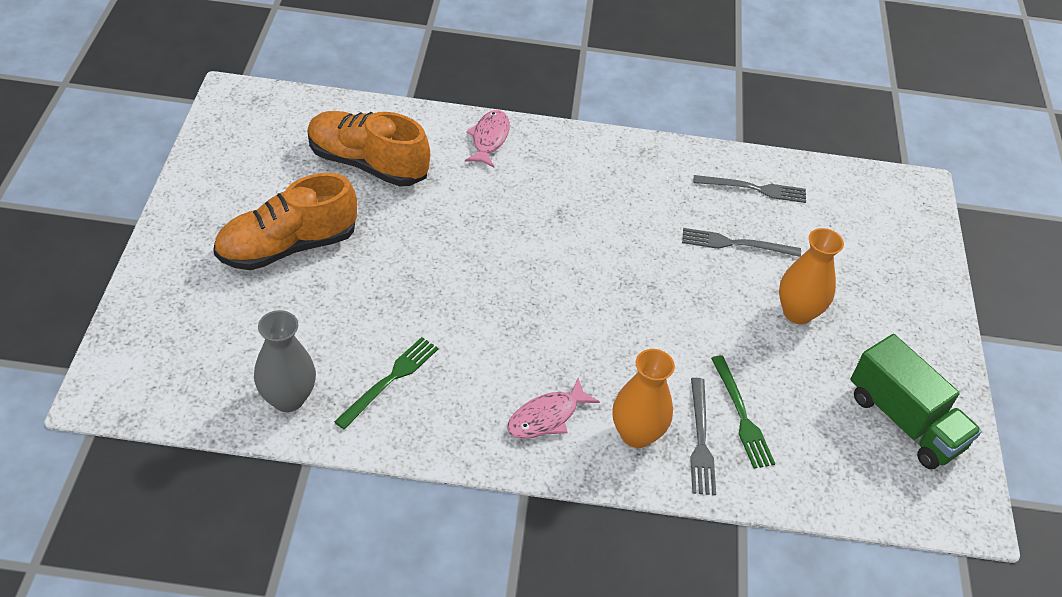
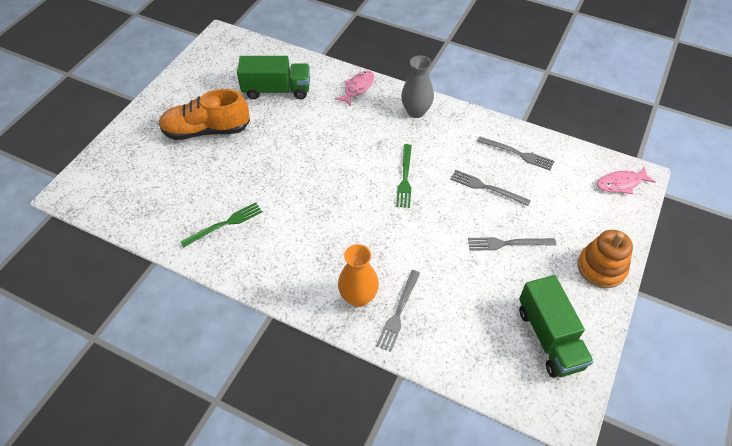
camera: 25 degrees right, 5 degrees up
(288, 398) = (162, 221): grey vase -> grey vase (416, 111)
(367, 164) = (276, 90): orange shoe -> green truck
(547, 417) = (307, 271): pink fish -> pink fish (621, 183)
(741, 415) = (434, 303): green fork -> green fork (405, 178)
(797, 312) = (508, 243): orange vase -> grey fork
(925, 316) = (601, 268): none -> orange stacking toy

